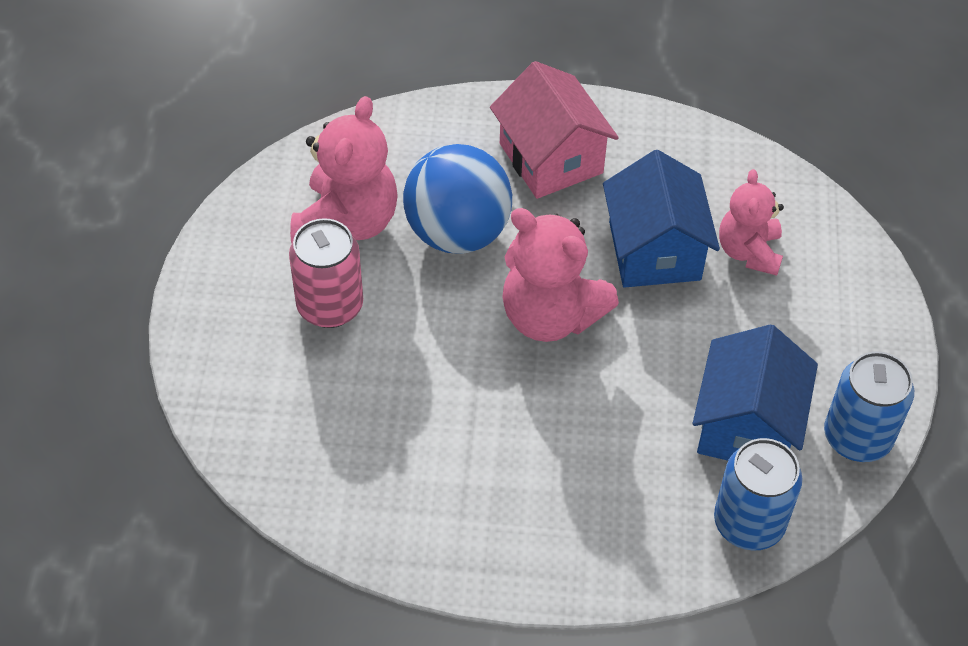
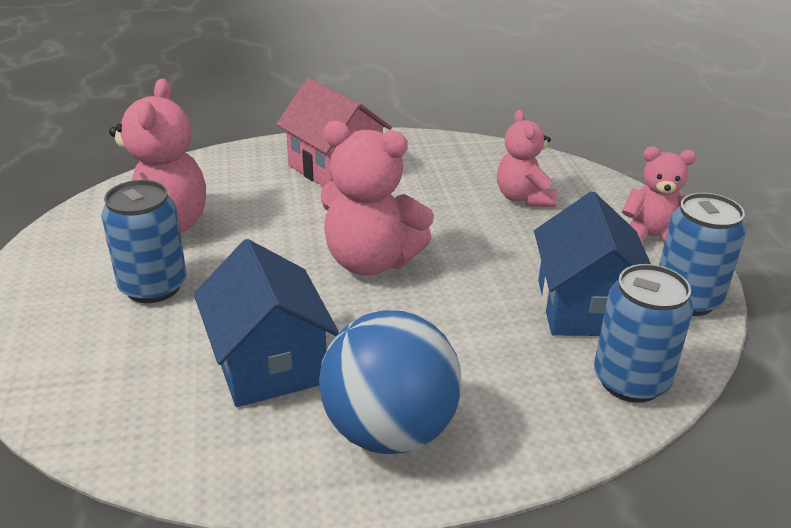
camera: 15 degrees left, 20 degrees down
(330, 306) = (153, 287): pink can -> blue can
(457, 232) = (267, 221): blue ball -> blue ball (389, 431)
(654, 250) = (445, 208): blue house -> blue house (269, 363)
(865, 343) = (652, 237): none -> pink teddy bear

